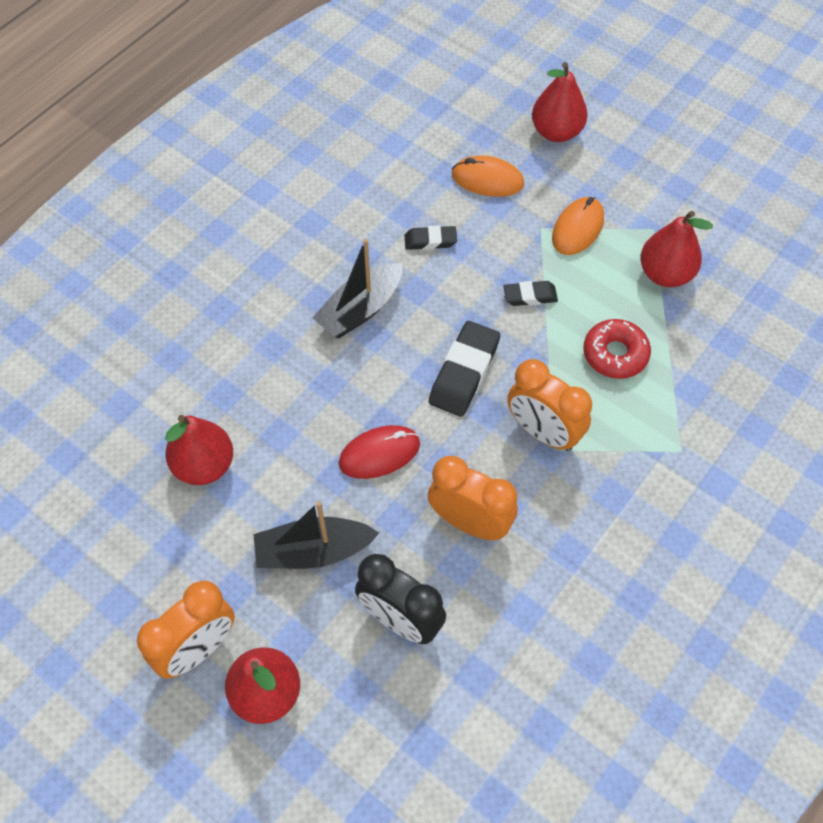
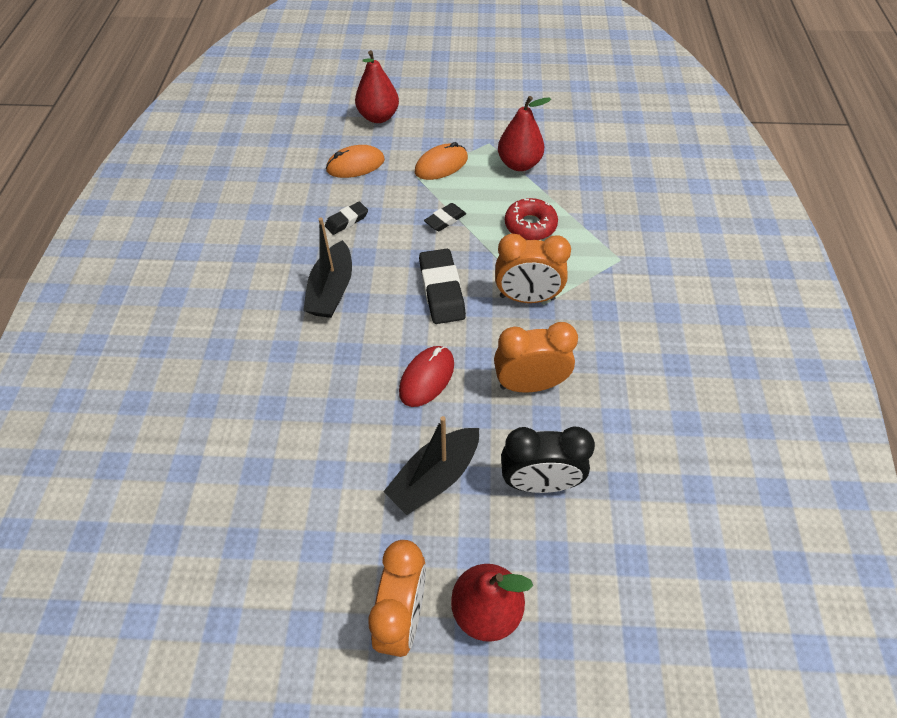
camera: 35 degrees left, 5 degrees down
(204, 465) = (295, 469): red pear -> none
(577, 228) = (441, 165): orange mouse -> orange mouse turned 60 degrees clockwise

